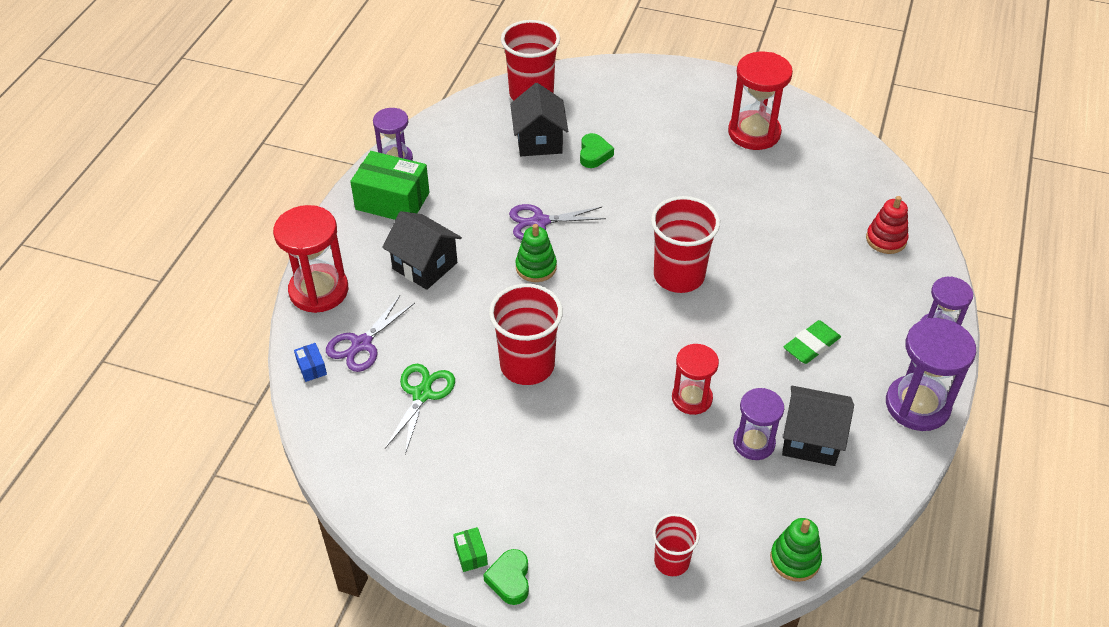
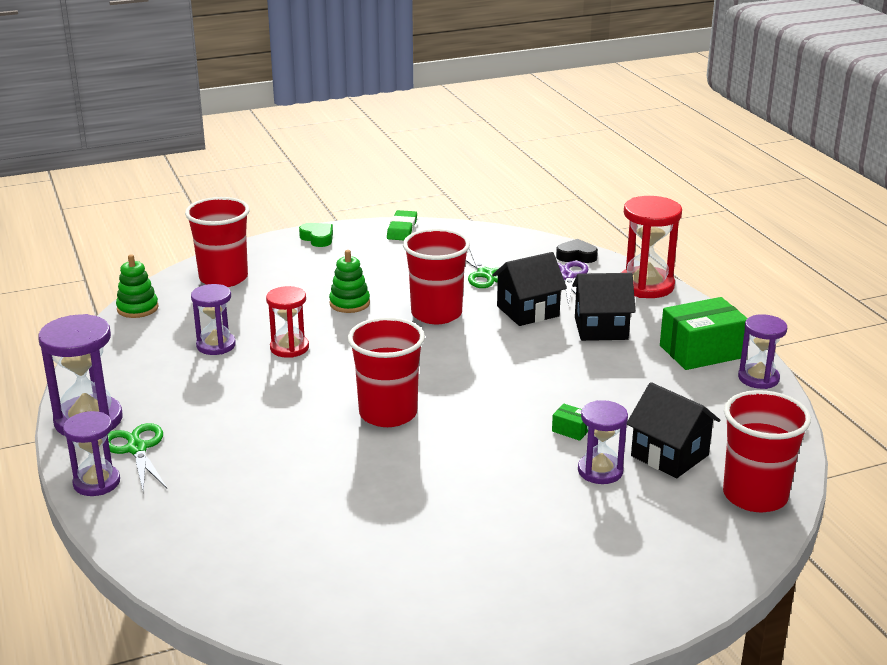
camera: 140 degrees right, 20 degrees down
(311, 368) = (576, 256): blue box -> black heart
(471, 554) = (353, 237): green box -> green box (571, 430)
(536, 267) = (516, 365): green stacking toy -> green stacking toy (349, 303)
(540, 222) = (561, 394): purple scissors -> none
(594, 154) = (600, 471): green heart -> purple hourglass
(671, 561) = (223, 278): red cup -> red cup, size x1.75
(754, 133) = (463, 586): red hourglass -> none
(811, 345) = (217, 419): green eraser -> green eraser (402, 229)
(811, 439) = (170, 365): black house -> black house (527, 311)
(886, 239) = (204, 541): red stacking toy -> none
(892, 349) = (136, 449): none -> green scissors

